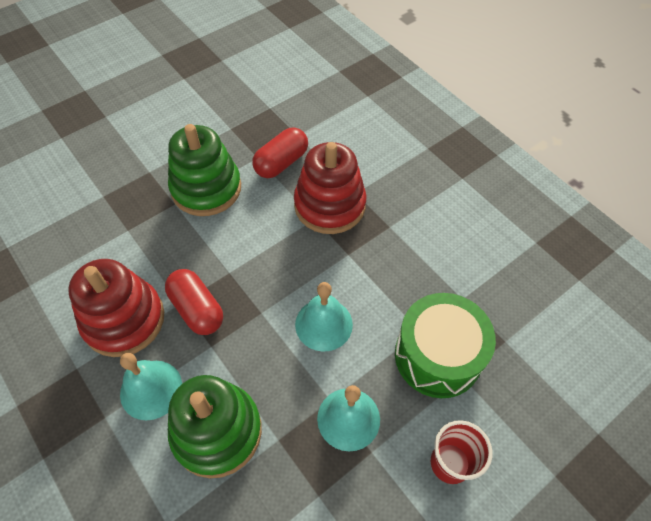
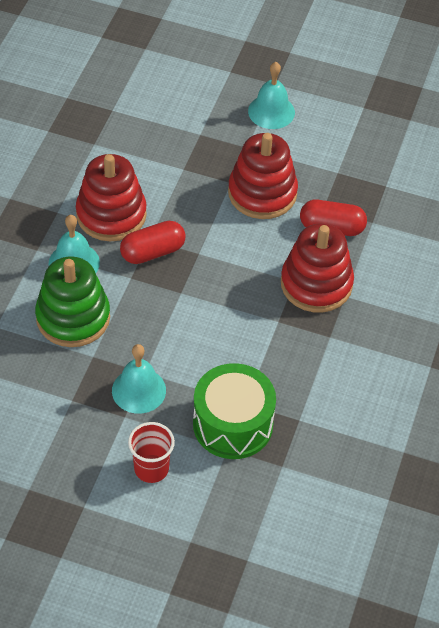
camera: 55 degrees right, 5 degrees down
(197, 309) = (152, 252): red capsule -> red capsule turned 45 degrees clockwise
(206, 188) = (262, 193): green stacking toy -> red stacking toy
(323, 324) = (202, 337): turquoise bell -> turquoise bell (271, 111)

